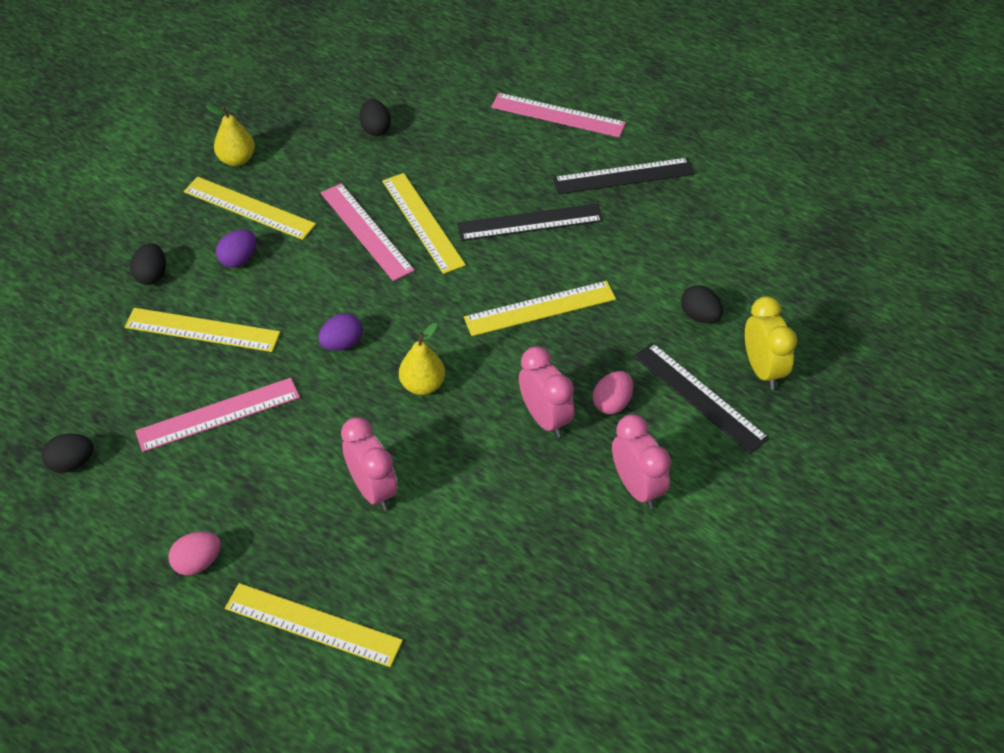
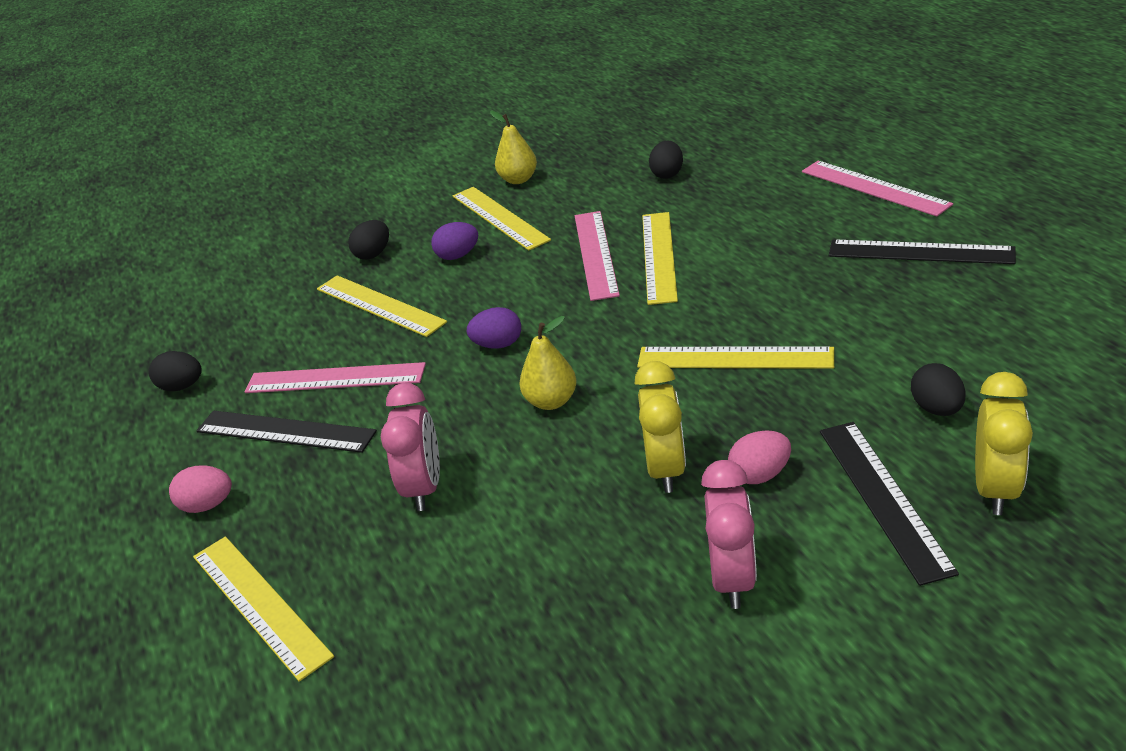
camera: 35 degrees right, 15 degrees down
(530, 222) = (778, 276): black ruler -> black ruler (285, 431)
(545, 418) = (665, 469): pink clock -> yellow clock

